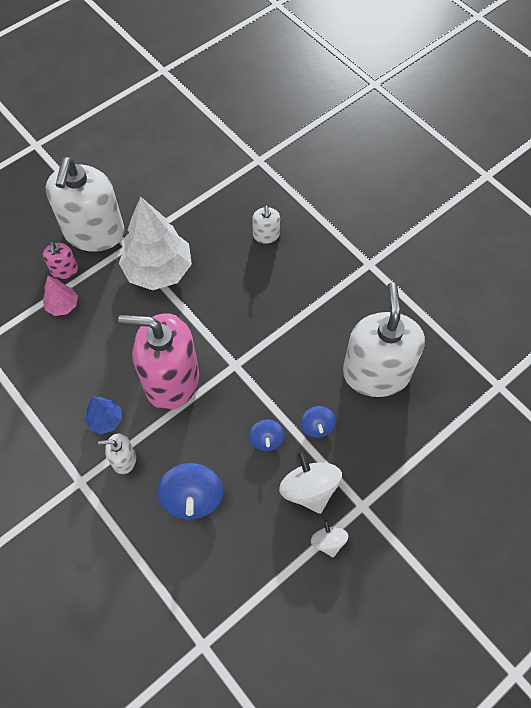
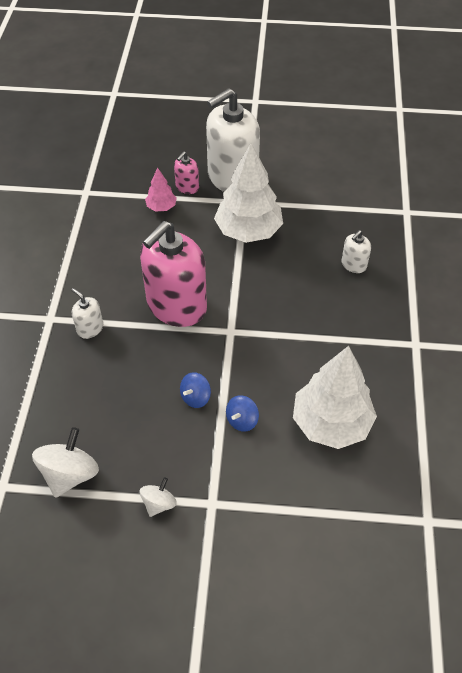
camera: 45 degrees right, 10 degrees down
(105, 420) = (107, 295): blue tree -> none
(171, 380) = (176, 306): pink soap dispenser -> pink soap dispenser turned 105 degrees counterclockwise
(192, 498) = (103, 389): blue spinning top -> none
(309, 489) = (187, 456): white spinning top -> white spinning top (70, 474)
(376, 373) = (331, 423): white soap dispenser -> white tree

